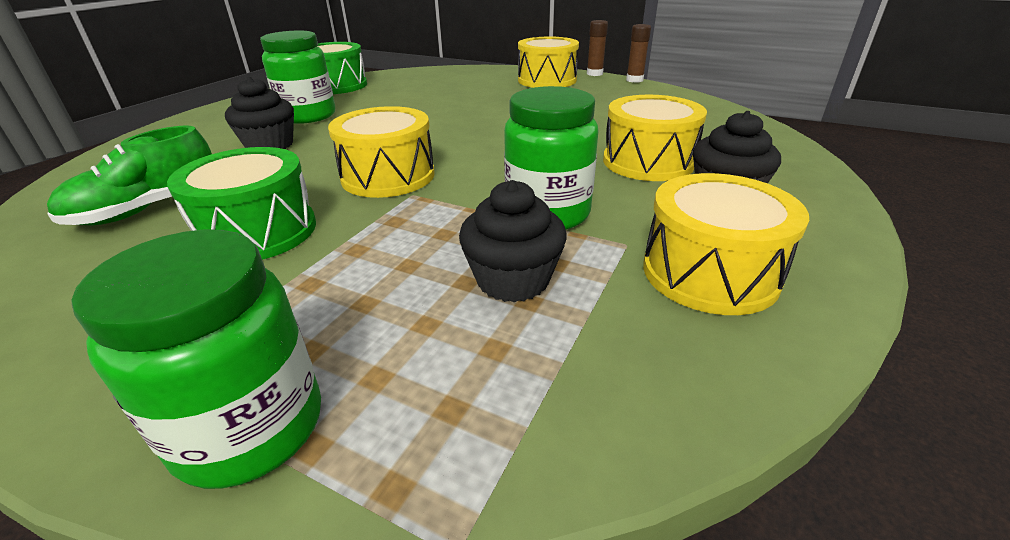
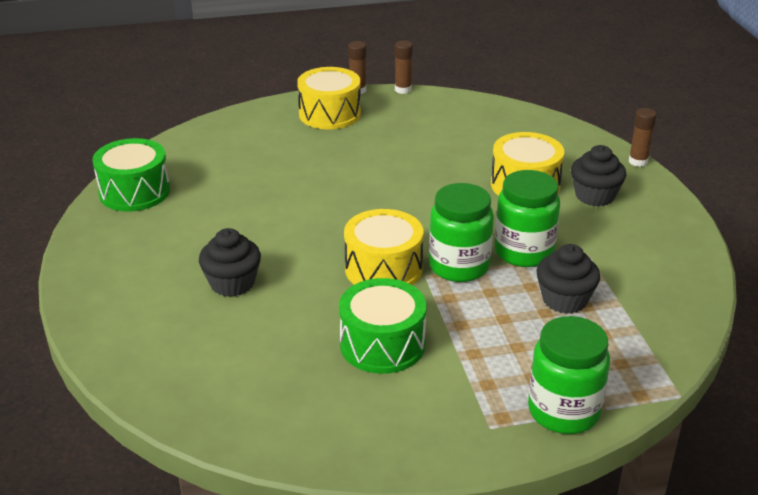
camera: 40 degrees left, 0 degrees up
(148, 209) = (269, 370): green shoe -> none
(308, 116) = (194, 240): green jar -> green jar (459, 266)
(709, 272) = (640, 252): yellow drum -> none
(838, 183) = (638, 161): none -> brown glue stick

